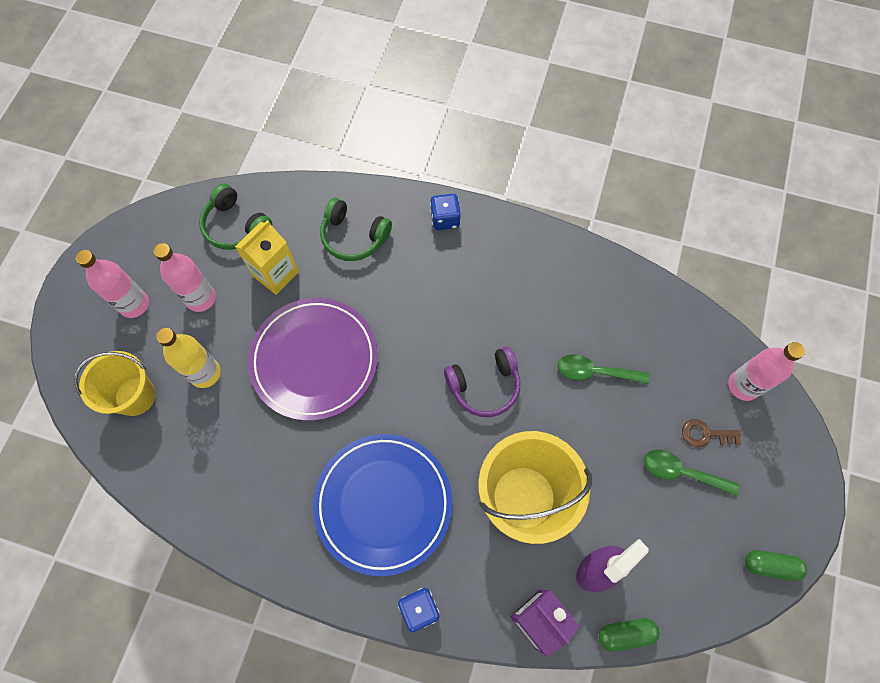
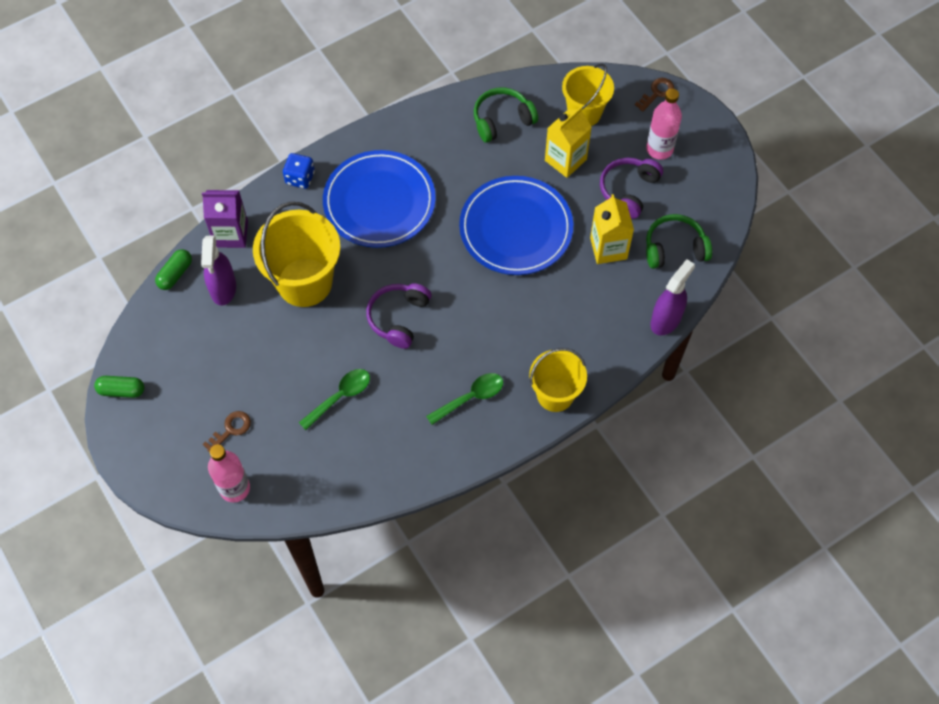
camera: 130 degrees right, 5 degrees down
(65, 350) = (657, 93): none -> brown key
(201, 298) = (628, 190): pink bottle -> purple headphones
(205, 373) = (565, 160): yellow bottle -> yellow carton
(311, 189) = (666, 320): none -> purple spray bottle
(314, 360) = (516, 228): purple plate -> blue plate
(354, 237) = (595, 320): green headphones -> green headphones (502, 120)
(445, 219) = (555, 395): blue dice -> yellow bucket
(681, 472) = (224, 391): green spoon -> green spoon (470, 398)
(770, 565) = (121, 390): green capsule -> green capsule turned 45 degrees clockwise

